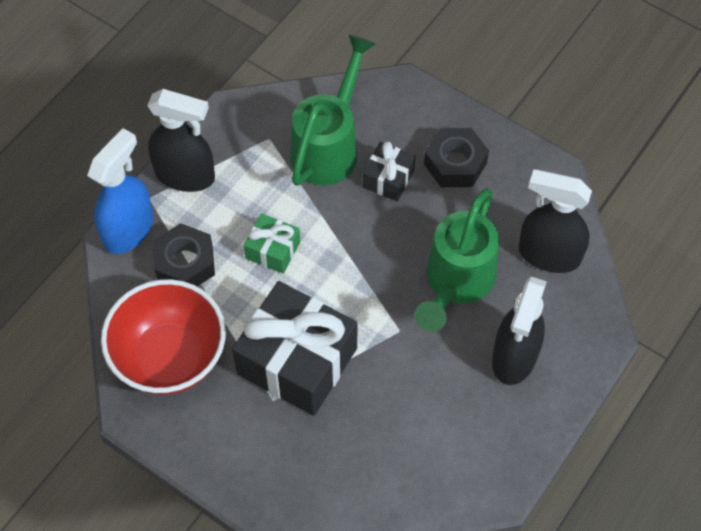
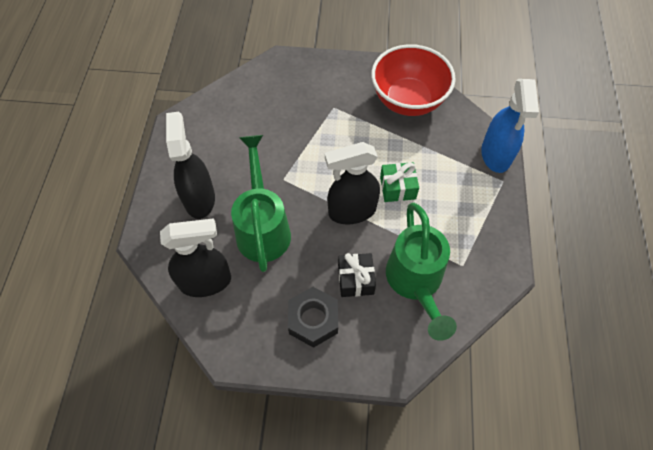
camera: 150 degrees right, 0 degrees up
(185, 175) = (494, 207): black spray bottle -> black spray bottle (351, 211)
(185, 263) = (444, 153): black nut -> none
(297, 361) = (334, 132): black gift -> none

